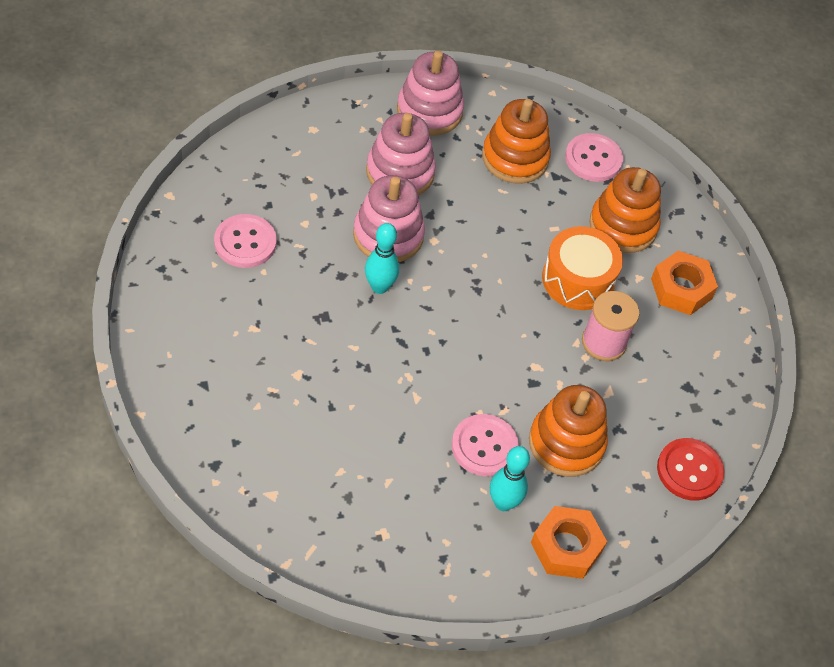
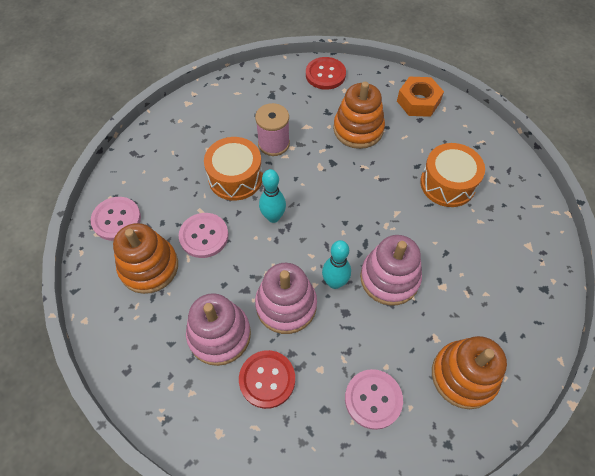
camera: 115 degrees left, 5 degrees up
(329, 182) = (267, 379): none -> red button
(414, 478) = (447, 184): none -> orange drum
(429, 111) = (136, 354): pink stacking toy -> pink stacking toy (389, 278)
(484, 446) = (396, 163): pink button -> pink button (204, 236)
(503, 503) = (421, 138): turquoise bowling pin -> turquoise bowling pin (273, 217)
(623, 226) = (170, 175): orange stacking toy -> orange stacking toy (463, 376)
(681, 289) = (201, 126): orange nut -> none

